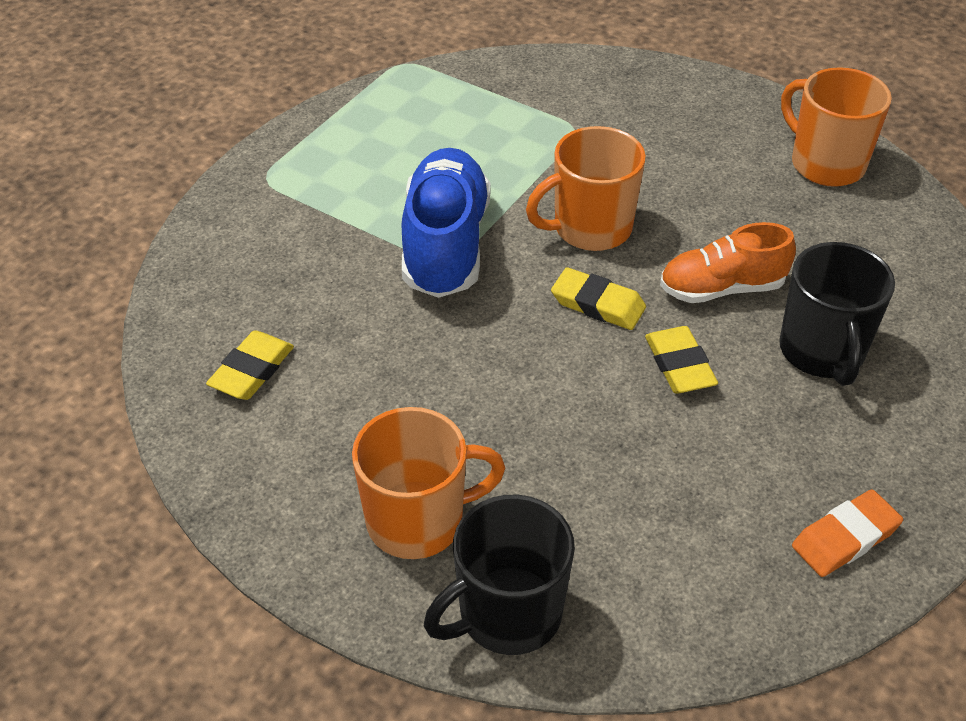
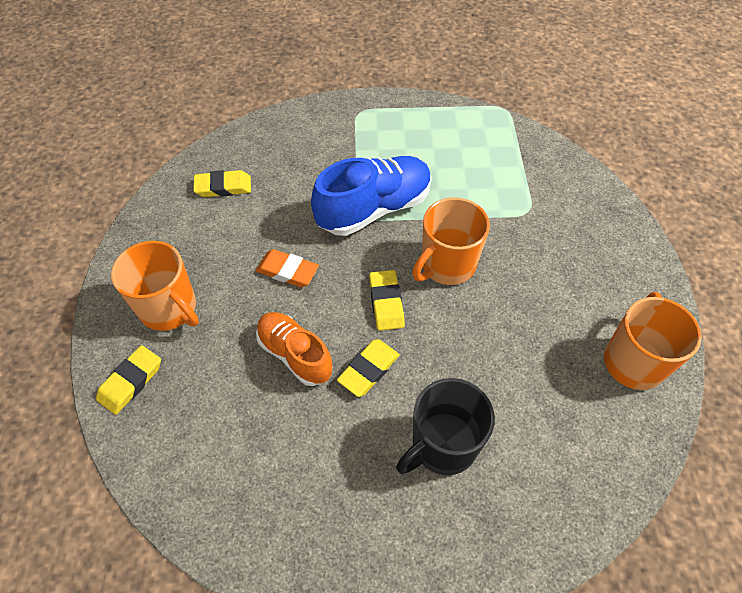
camera: 55 degrees right, 10 degrees up
(507, 614) = (131, 381): black mug -> yellow eraser
(590, 228) = (446, 265): orange mug -> orange mug turned 75 degrees counterclockwise
(721, 288) = (453, 359): orange shoe -> orange shoe (295, 354)
(845, 538) = (288, 534): orange eraser -> orange eraser (287, 271)

